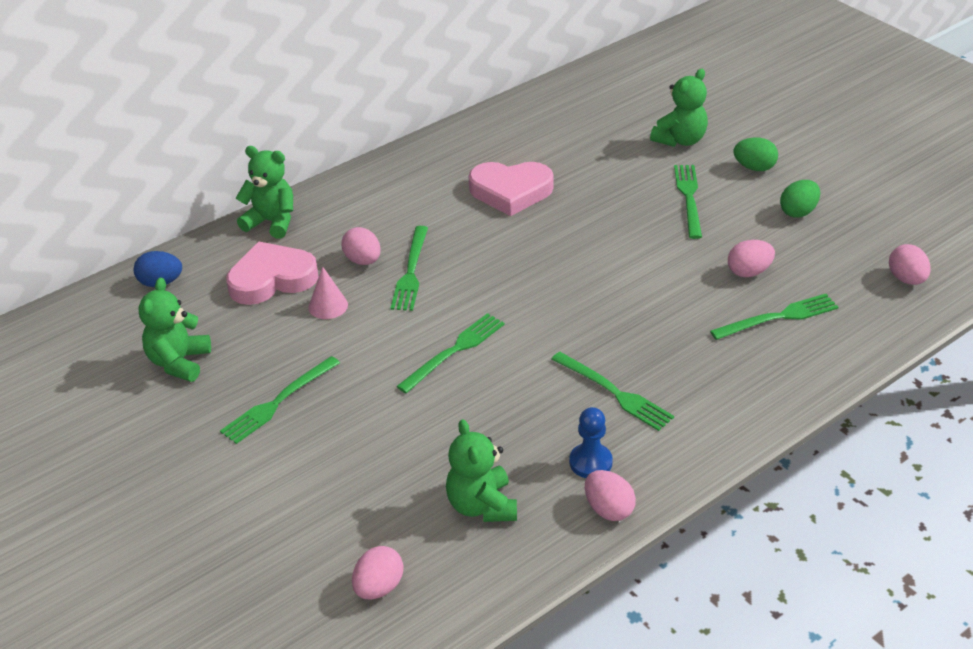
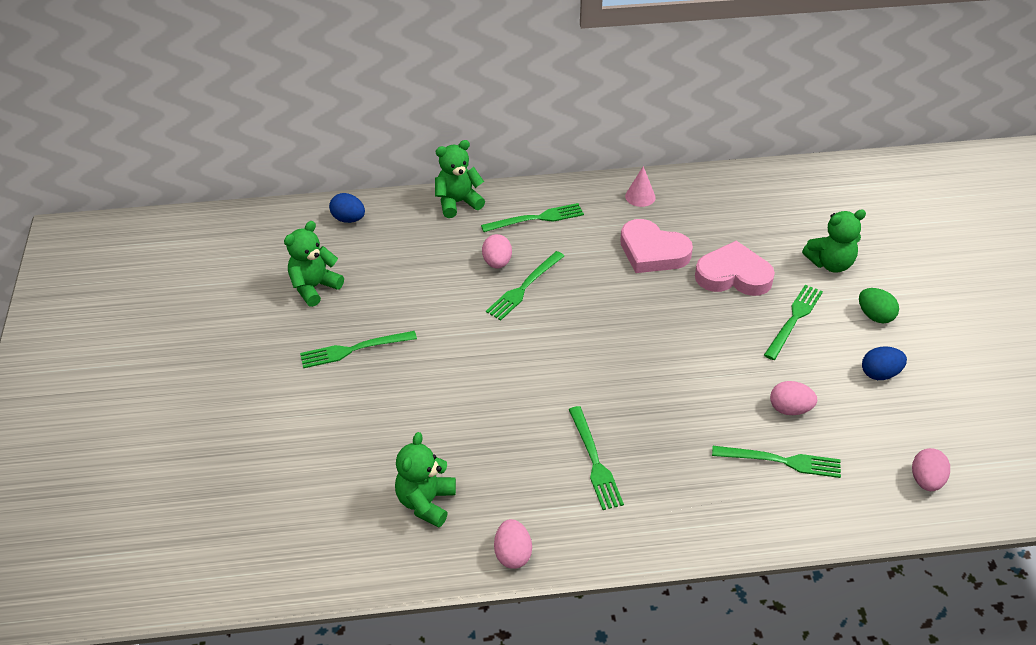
camera: 30 degrees right, 5 degrees up
(271, 222) = (458, 202): green teddy bear -> green teddy bear turned 75 degrees counterclockwise
(272, 279) = (423, 249): pink heart -> pink heart (733, 275)
(328, 306) = (444, 289): pink cone -> pink cone (640, 196)
(379, 587) = (310, 527): pink egg -> none
(454, 351) = (503, 368): green fork -> green fork (536, 219)
(590, 462) = (530, 509): blue pawn -> none
(798, 212) = (880, 374): green egg -> blue egg

